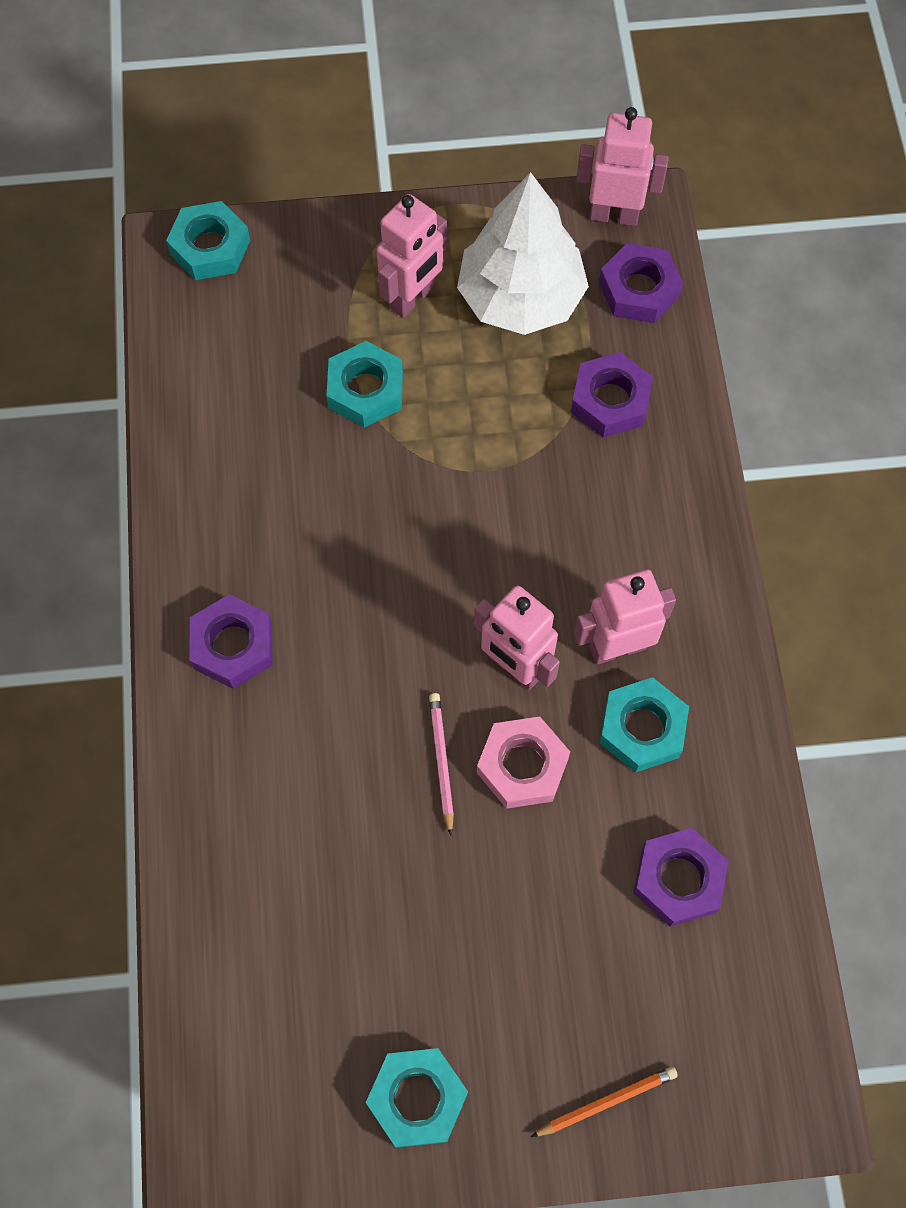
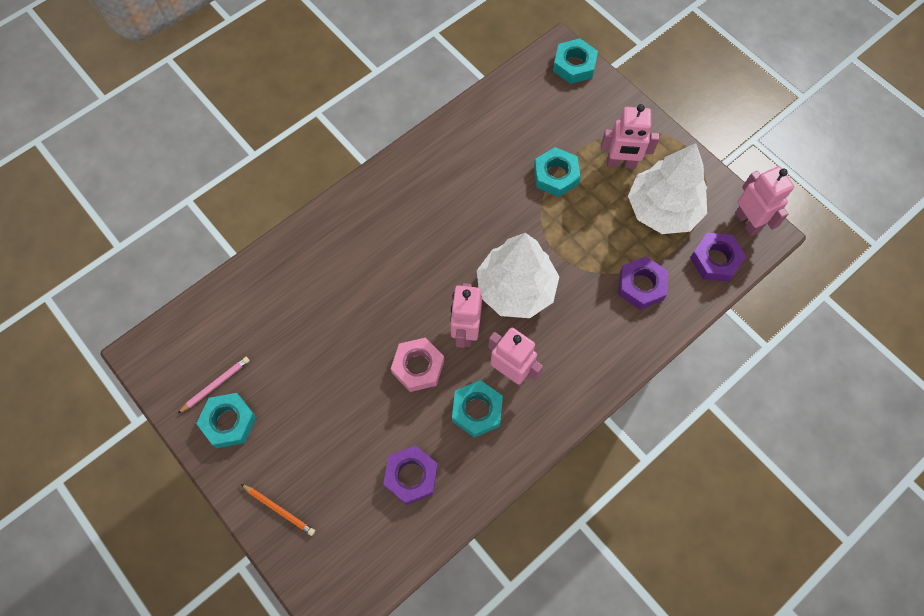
camera: 55 degrees right, 0 degrees up
(233, 645) = (386, 206): purple nut -> none
(441, 761) = (394, 329): pink pencil -> pink pencil (216, 384)
(499, 558) = (516, 289): none -> white tree

